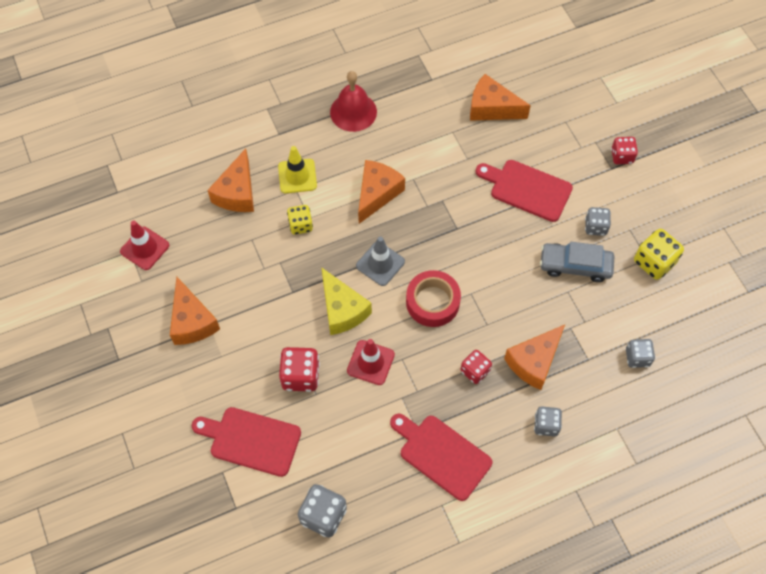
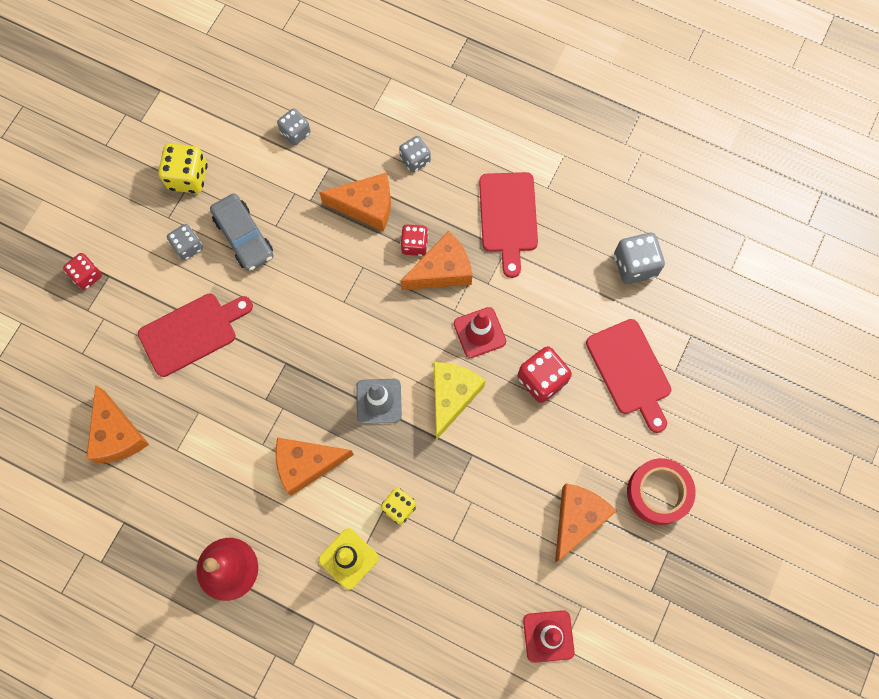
camera: 130 degrees left, 10 degrees up
(237, 192) = (415, 602): orange cheese -> orange cheese (442, 270)
(432, 302) = (379, 326): red tape -> red tape (658, 493)
(527, 189) = (192, 332): red cutting board -> red cutting board turned 105 degrees counterclockwise

